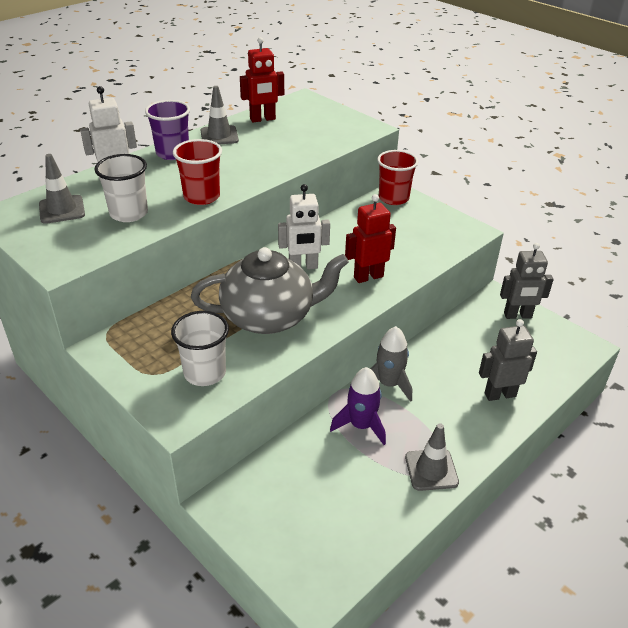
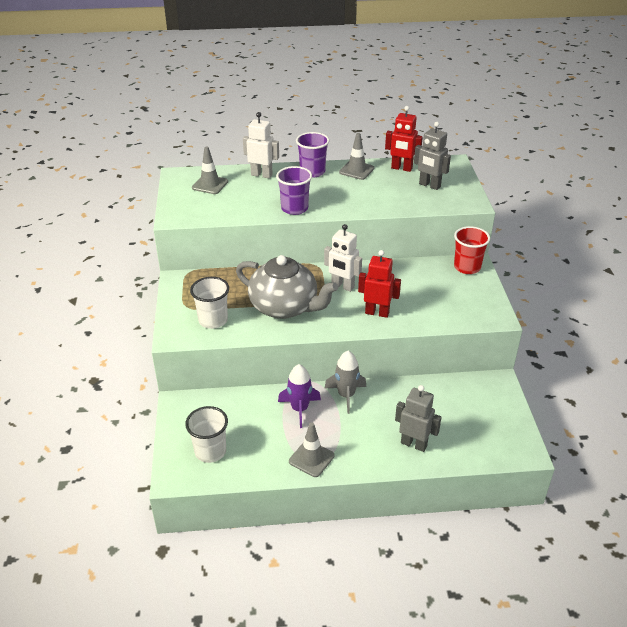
camera: 40 degrees right, 0 degrees up
(129, 213) = (241, 202): white cup -> white cup (210, 451)
(201, 197) = (294, 208): red cup -> purple cup
(517, 315) = (498, 402): grey robot -> grey robot (429, 185)

